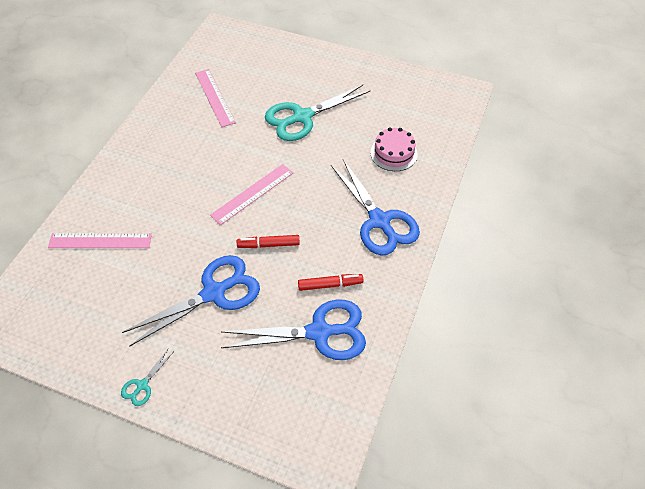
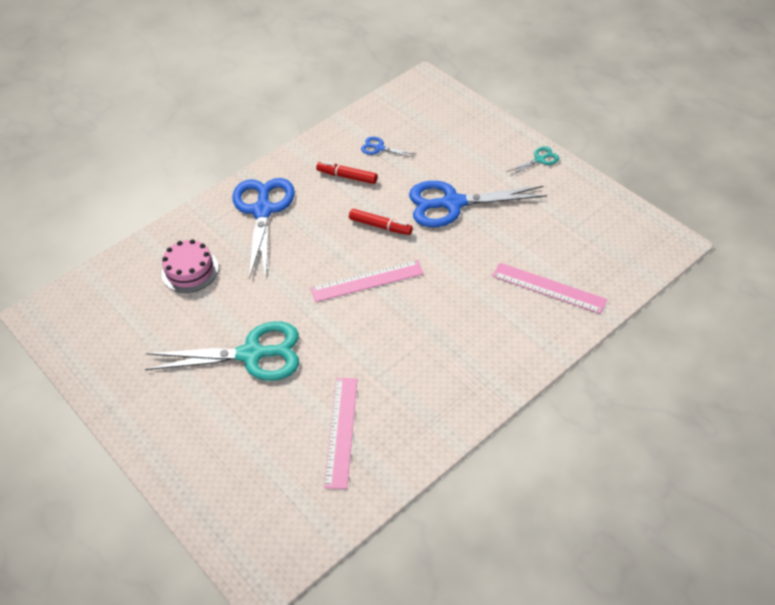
camera: 150 degrees left, 5 degrees down
(319, 332) = (379, 148): blue scissors -> blue scissors, size x0.43

